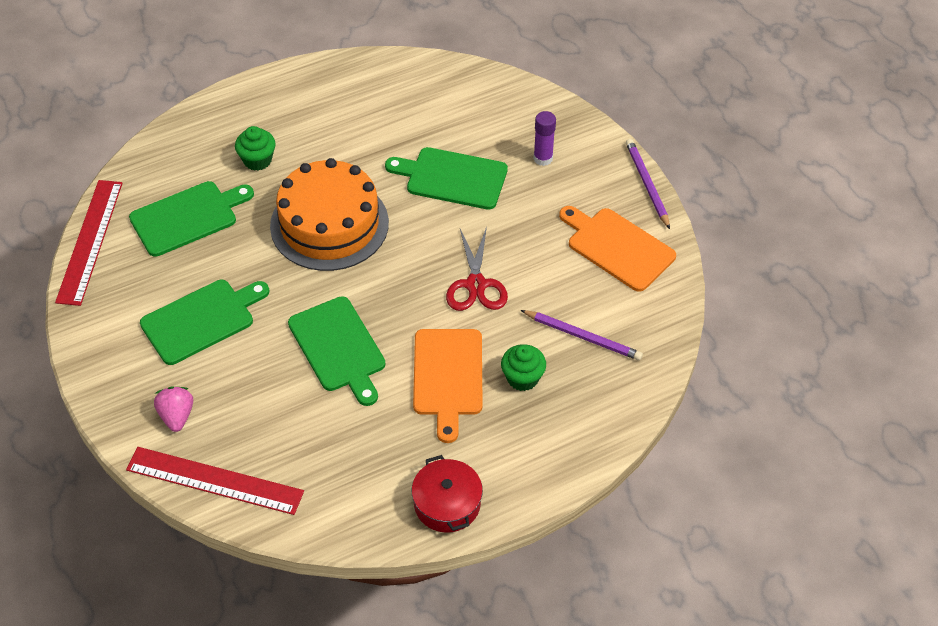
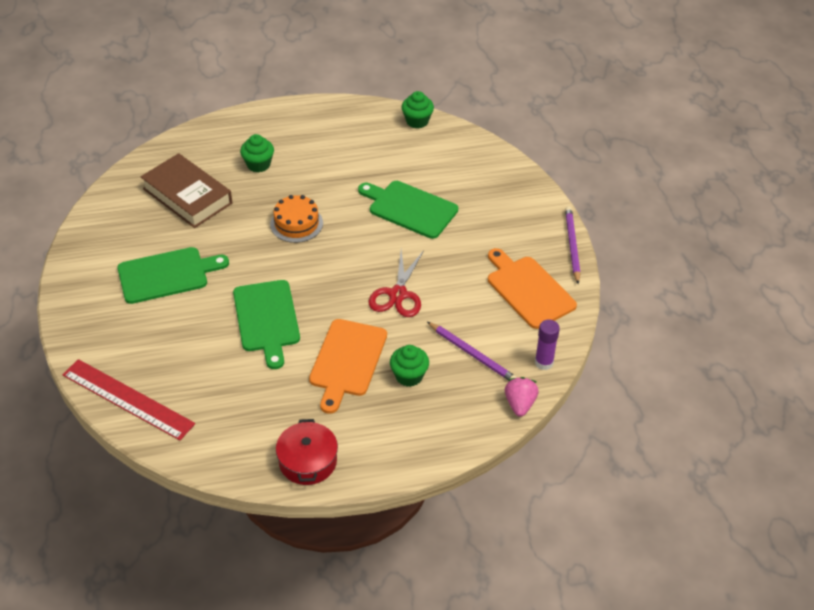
camera: 15 degrees right, 5 degrees down
(90, 241) = (105, 198): red ruler -> none
(176, 416) = (118, 343): pink strawberry -> pink strawberry (520, 404)
(188, 217) = (187, 196): green cutting board -> brown book
(329, 224) = (296, 223): orange cake -> orange cake, size x0.53
(422, 68) = (417, 121): none -> green cupcake
(543, 158) = (491, 208): purple glue stick -> purple glue stick (544, 362)

